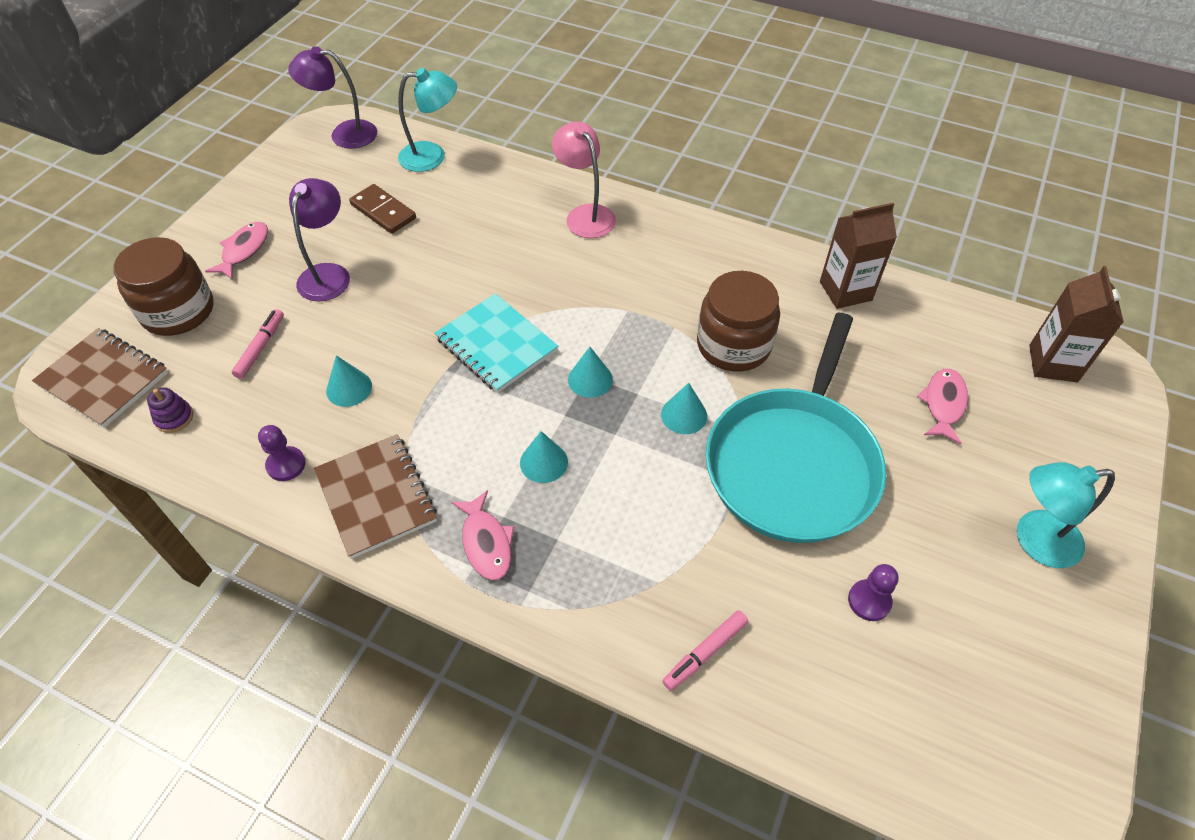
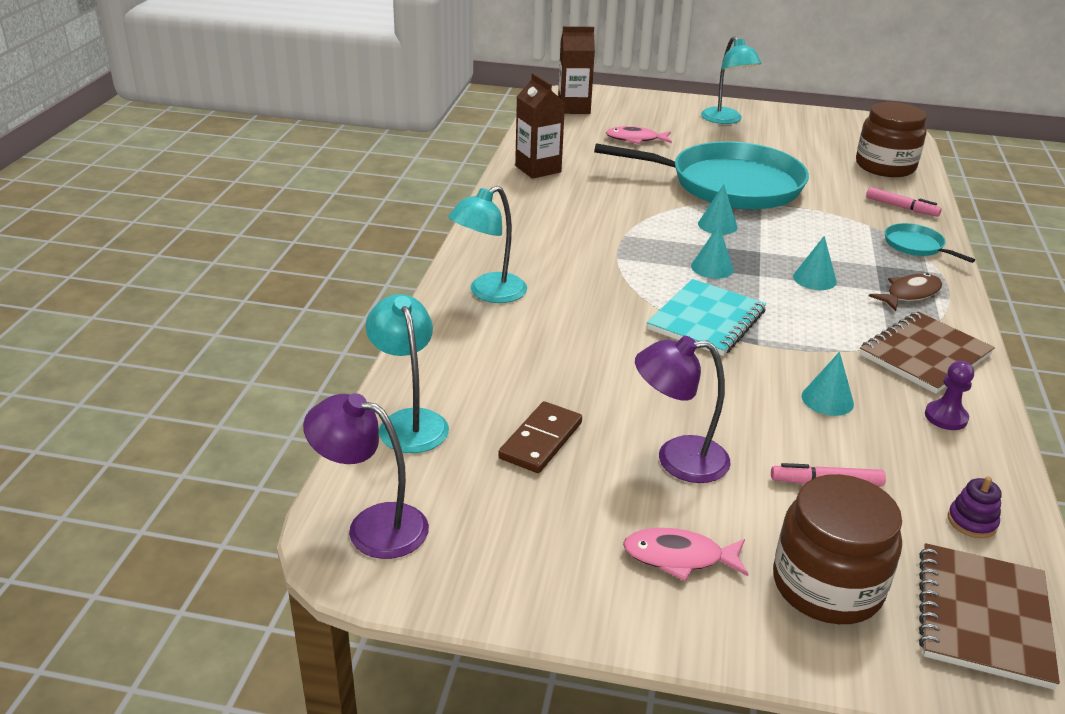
camera: 105 degrees left, 20 degrees down
(344, 134) = (372, 526): purple lamp -> purple lamp turned 120 degrees clockwise
(486, 542) = (909, 294): pink fish -> brown fish
(585, 215) = (489, 293): pink lamp -> turquoise lamp
(592, 611) = (916, 246): none -> turquoise pan
(733, 345) = (628, 209): brown jar -> brown jar (885, 166)
(869, 601) = (813, 162): purple pawn -> none

